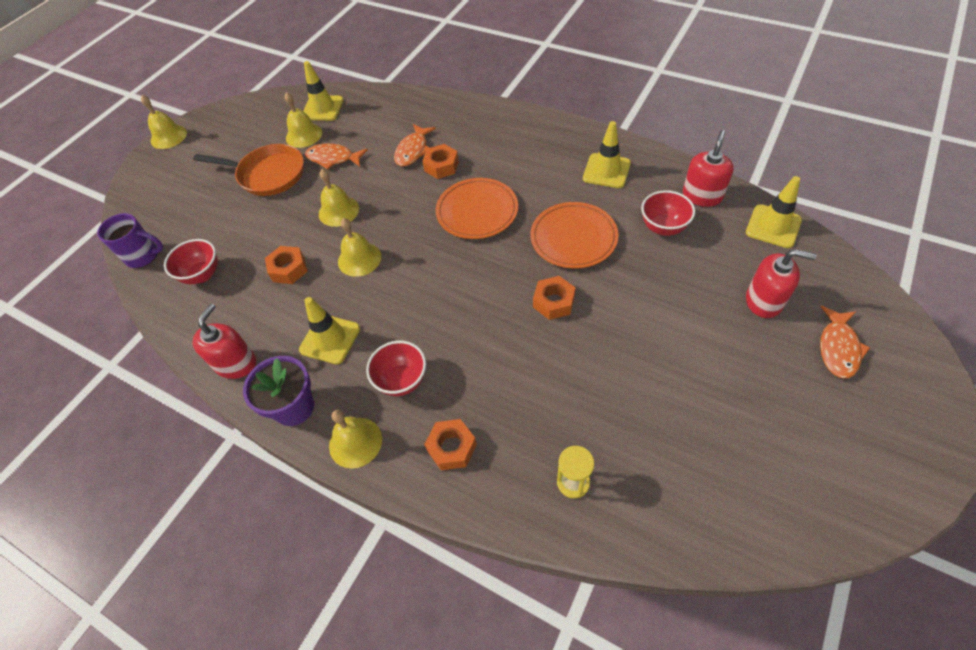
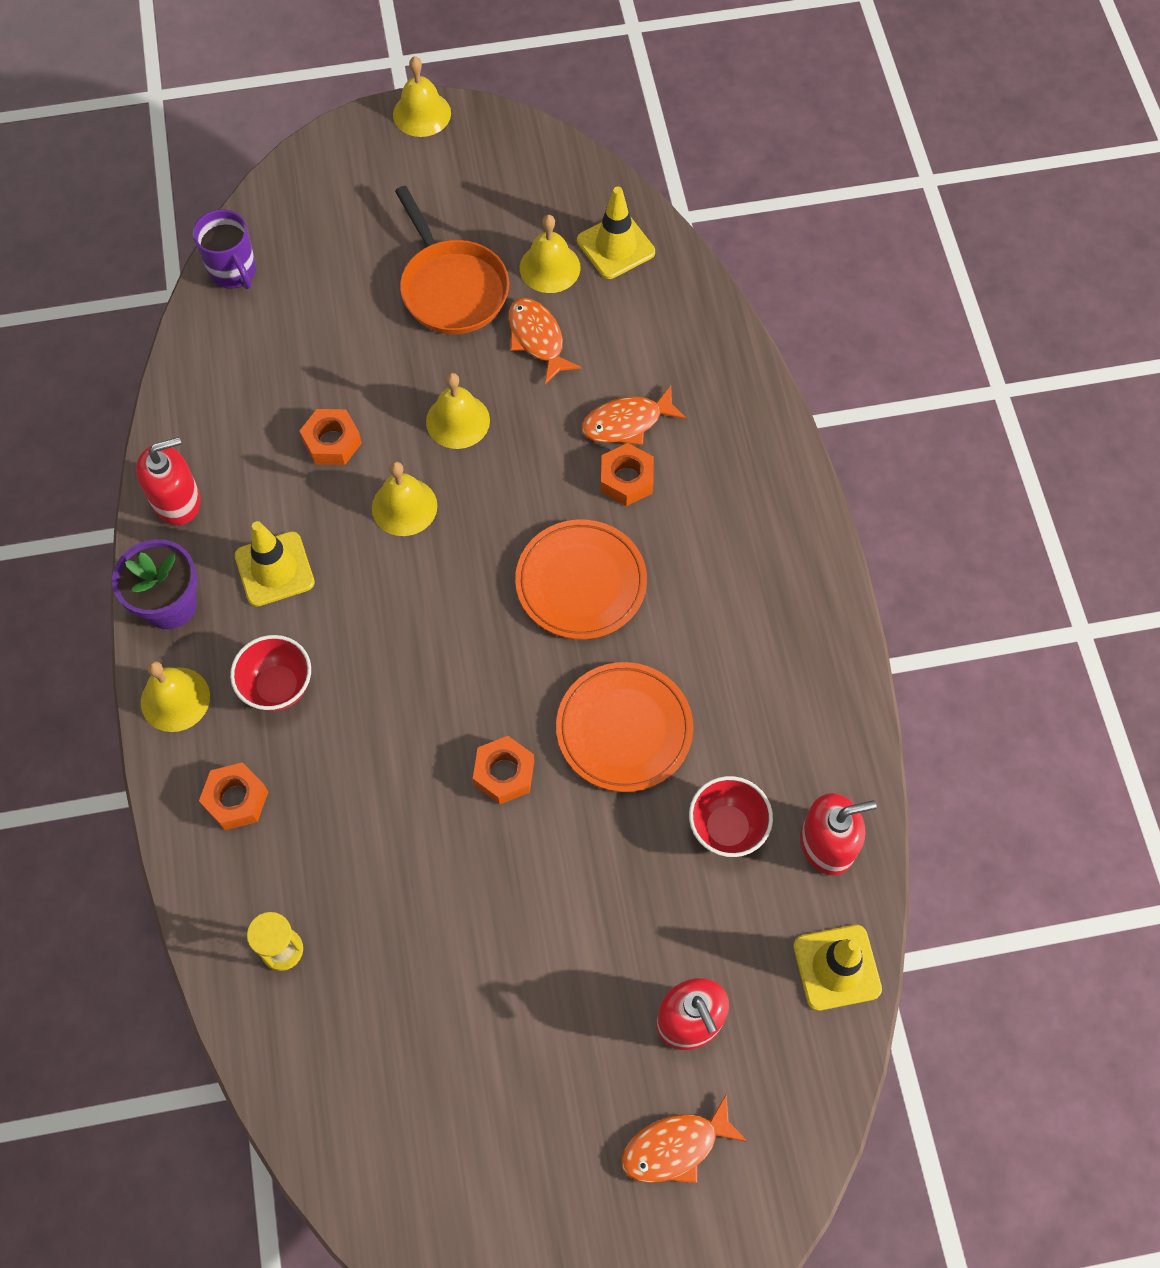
camera: 45 degrees right, 10 degrees up
(202, 275) = (256, 358): red bowl -> none
(606, 171) = (780, 692): yellow traffic cone -> none

